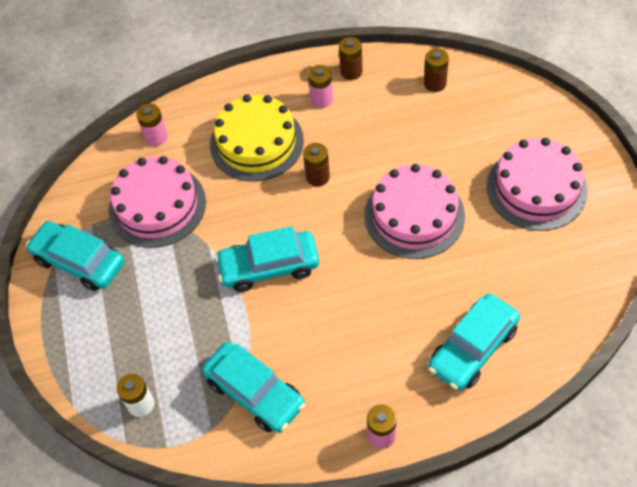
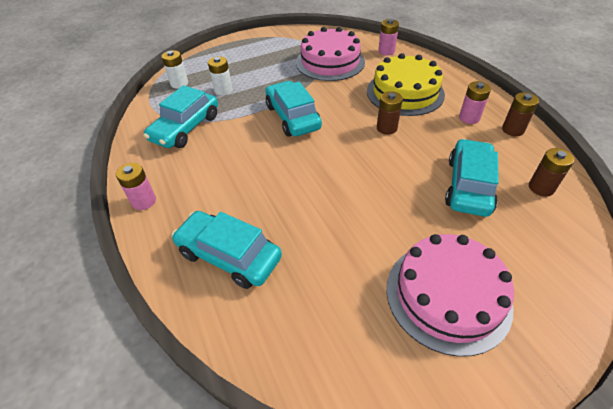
camera: 75 degrees right, 10 degrees down
(79, 262) = (279, 44): turquoise car -> turquoise car (468, 185)
(181, 344) = (223, 90): none -> white battery
(414, 215) = (370, 193): pink cake -> none

